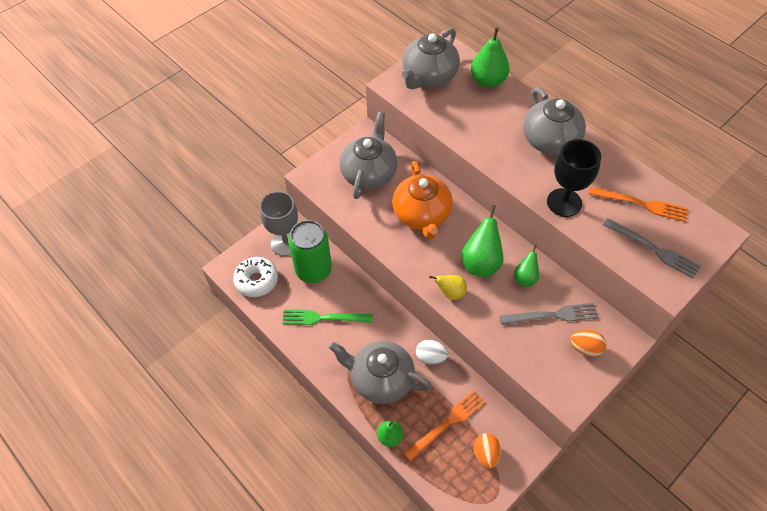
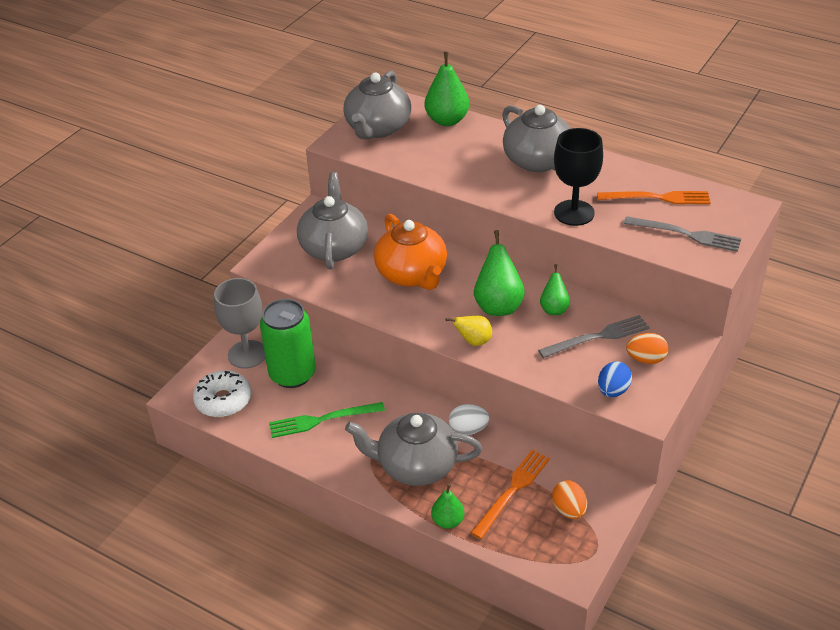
camera: 15 degrees left, 15 degrees down
(548, 372) = (613, 391): none -> blue egg

